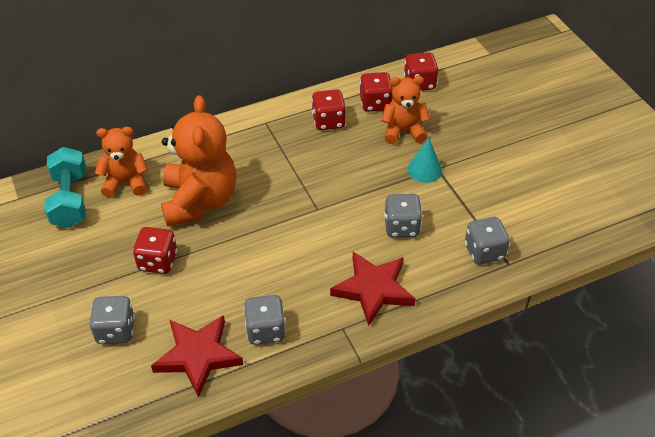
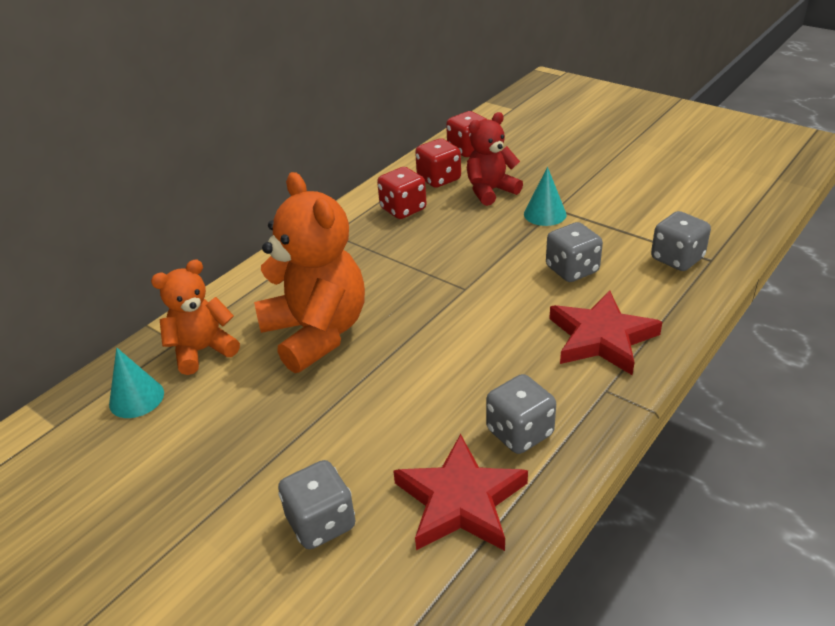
camera: 25 degrees left, 10 degrees down
(70, 200) = (136, 398): turquoise dumbbell -> turquoise cone
(158, 261) = (315, 417): red dice -> none
(403, 131) = (490, 191): orange teddy bear -> red teddy bear

